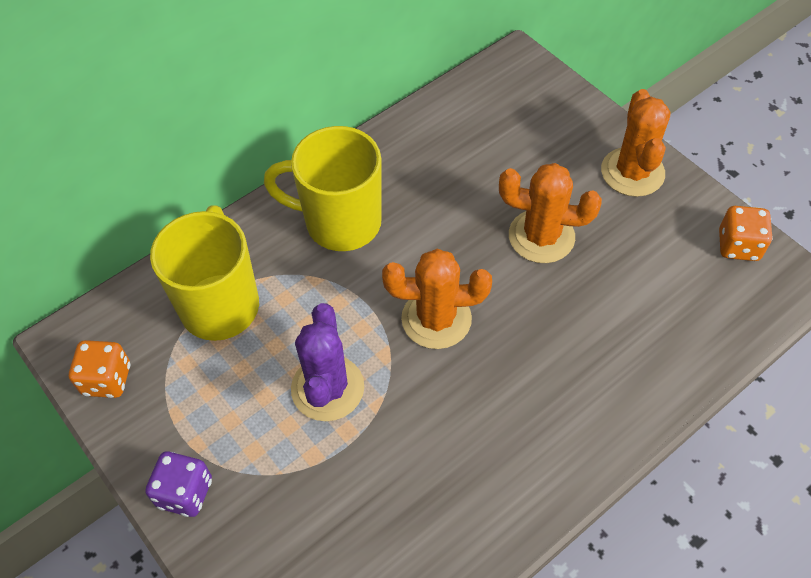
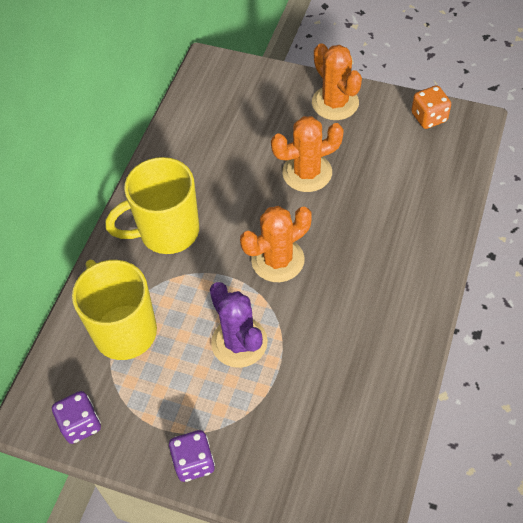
camera: 30 degrees left, 0 degrees up
(107, 379) = (80, 424): orange dice -> purple dice

